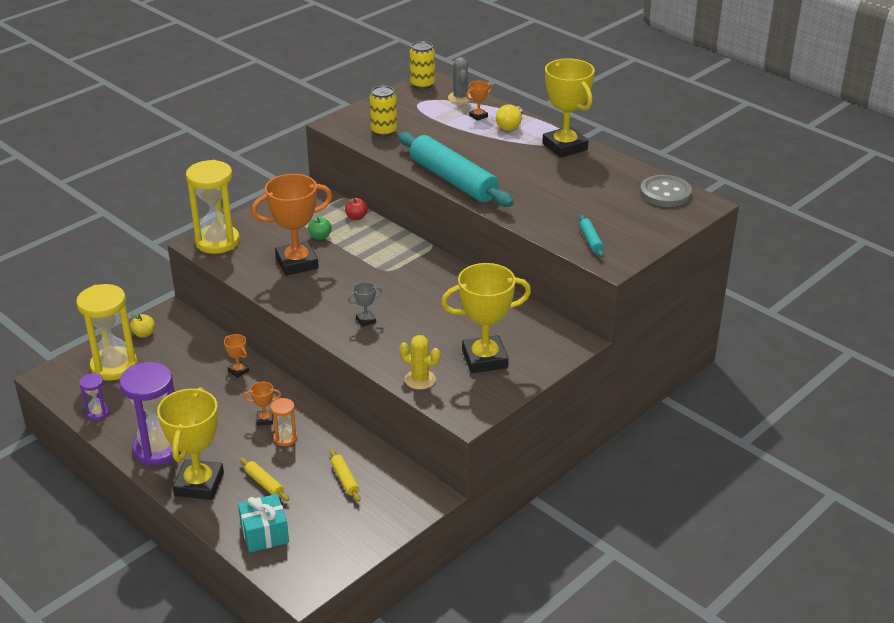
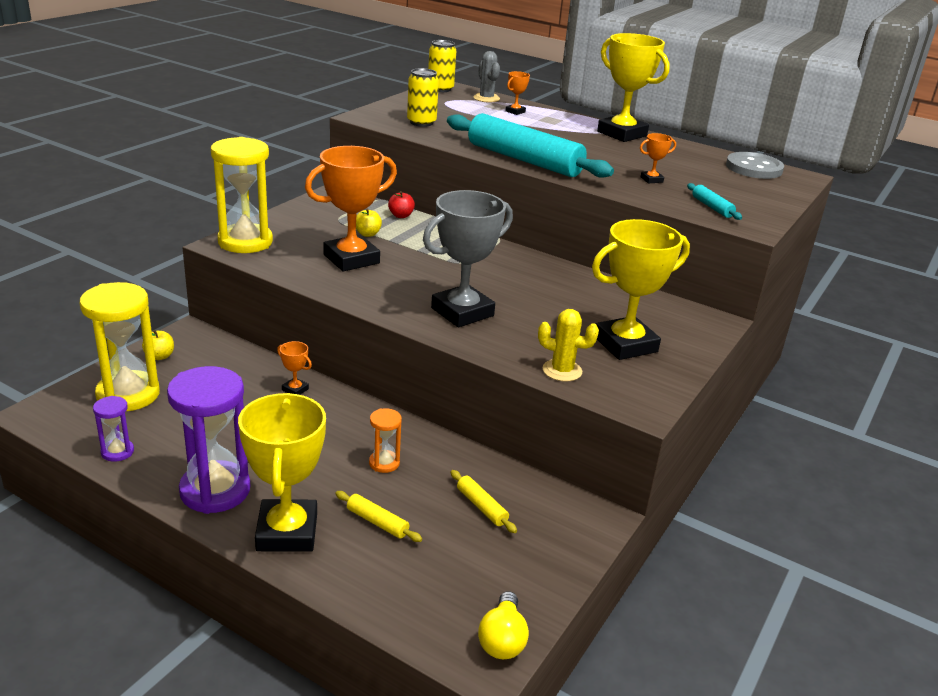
camera: 15 degrees left, 5 degrees down
(264, 534) = (402, 590): turquoise gift -> none
(265, 419) = (349, 443): orange trophy -> orange trophy (651, 180)
(320, 237) = (367, 234): green apple -> yellow apple
(366, 320) = (462, 312): grey trophy -> grey trophy, size x2.36
(510, 126) = (553, 119): yellow light bulb -> yellow light bulb (502, 640)

